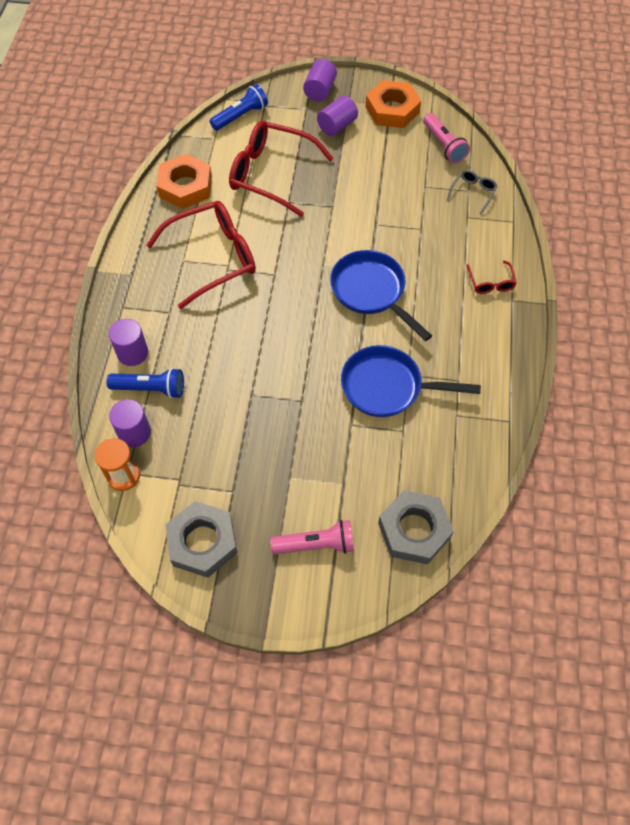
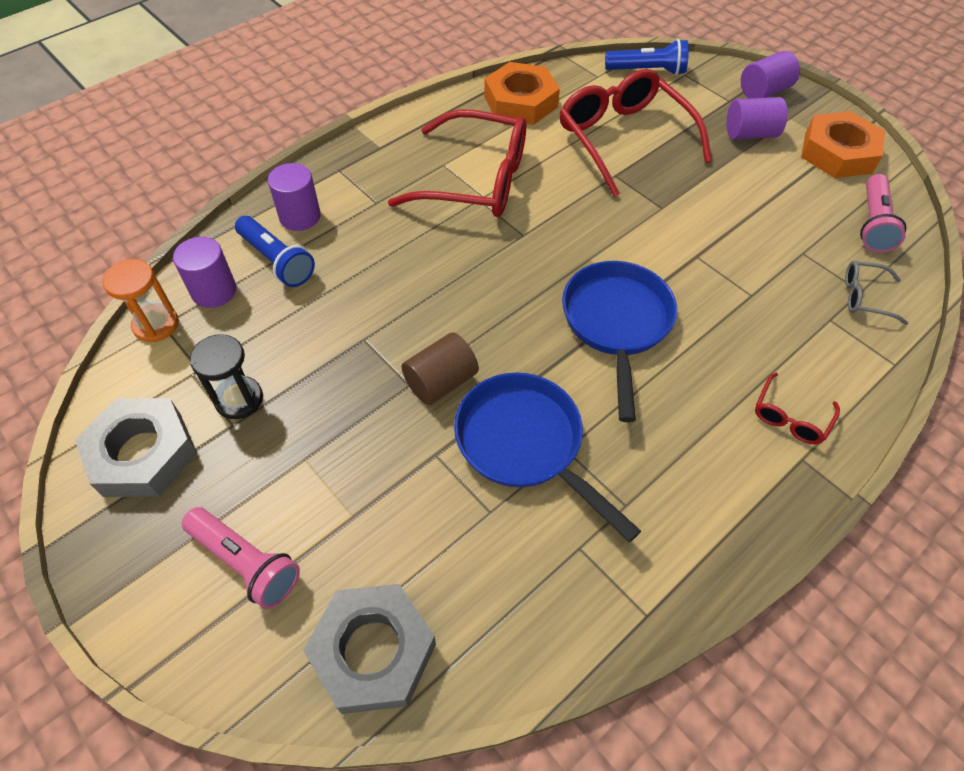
camera: 40 degrees right, 5 degrees down
(221, 476) = (239, 399): none -> black hourglass
(315, 387) = (441, 382): none -> brown cylinder
(473, 193) = (865, 297): grey glasses -> grey glasses turned 150 degrees counterclockwise

